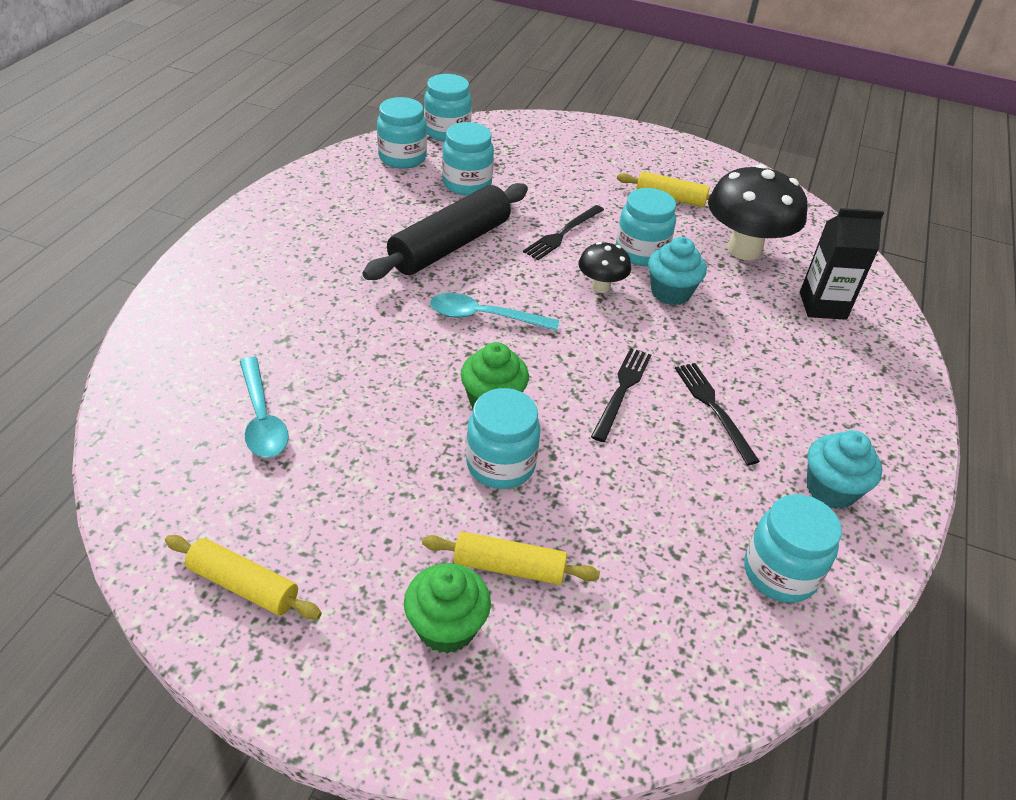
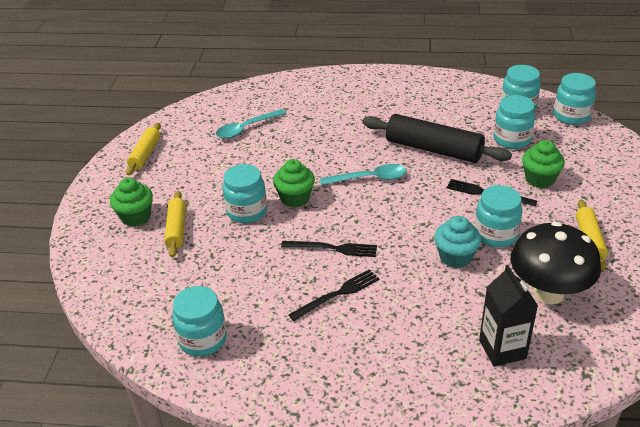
camera: 80 degrees right, 5 degrees down
(483, 317) = (370, 178): turquoise spoon -> turquoise spoon turned 90 degrees clockwise
(554, 191) = (539, 179): none -> green cupcake
(601, 286) = (437, 221): black mushroom -> none
(830, 489) = (284, 362): turquoise cupcake -> none

